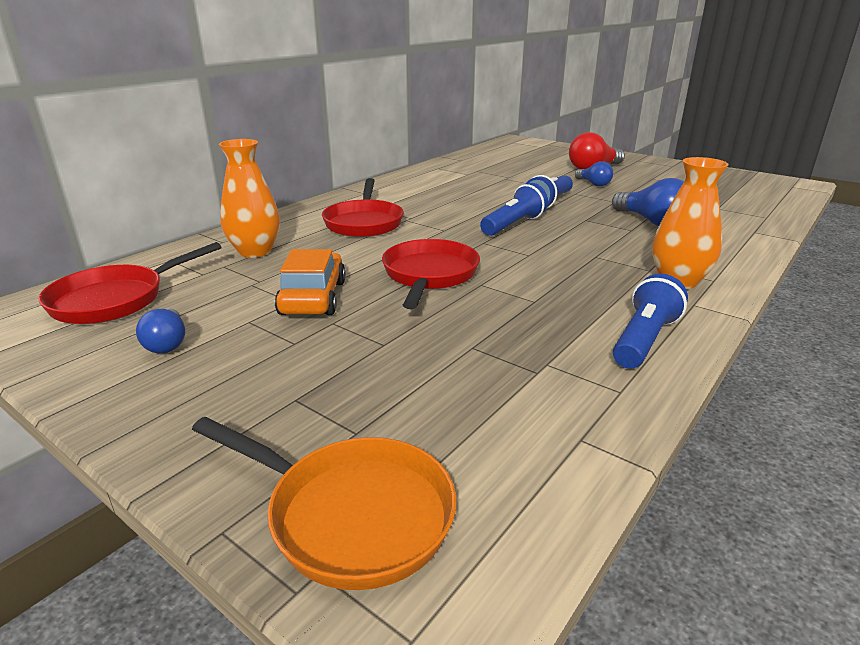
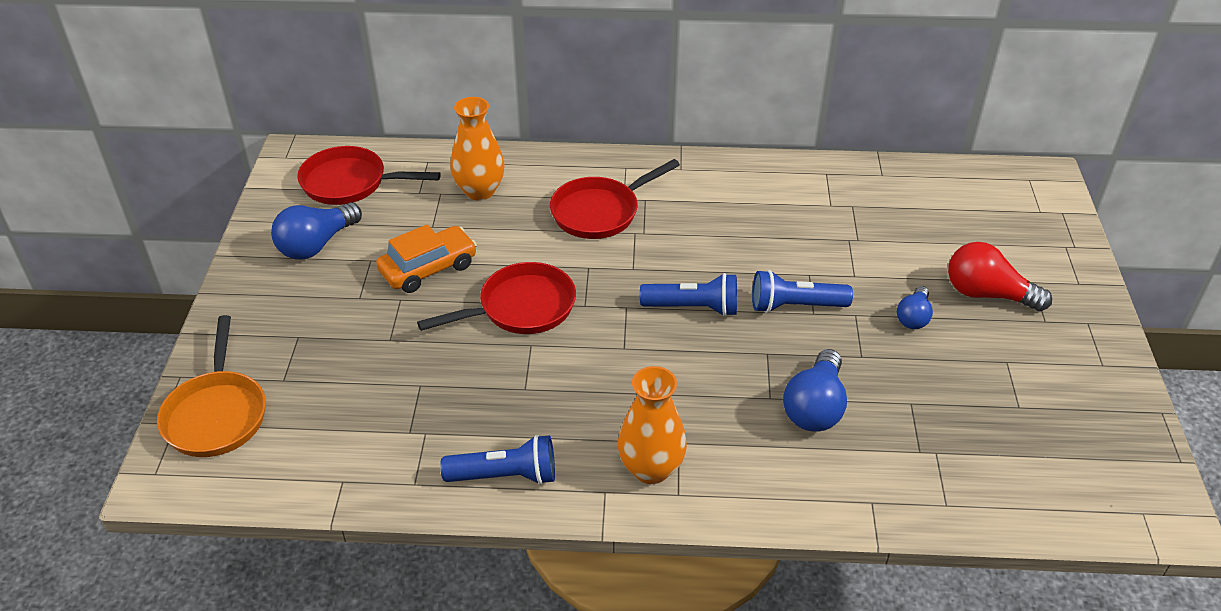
camera: 55 degrees right, 15 degrees up
(167, 343) = (316, 245): blue light bulb -> blue light bulb, size x1.65

